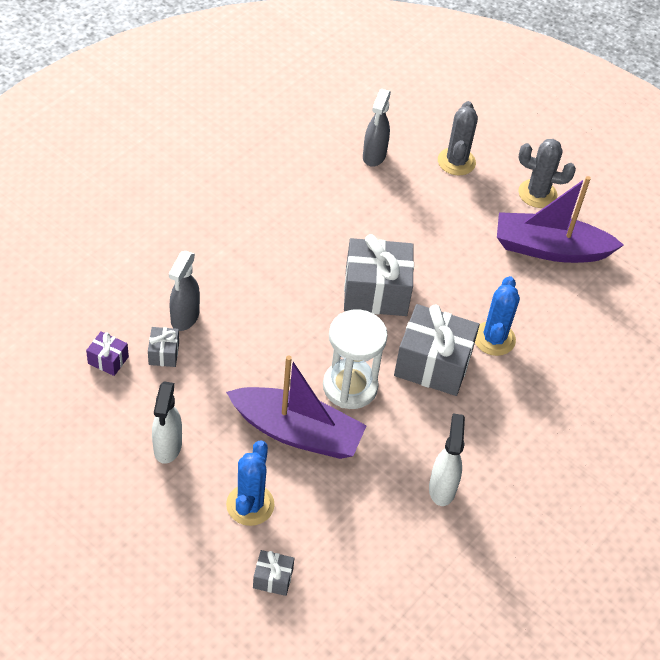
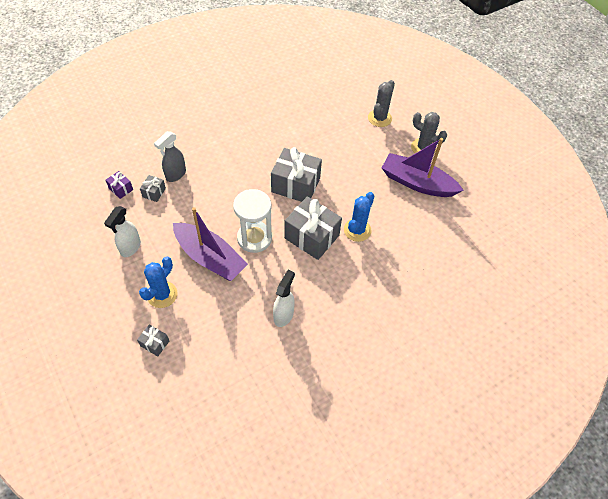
camera: 20 degrees right, 5 degrees up
(374, 156) = (330, 105): grey spray bottle -> none

